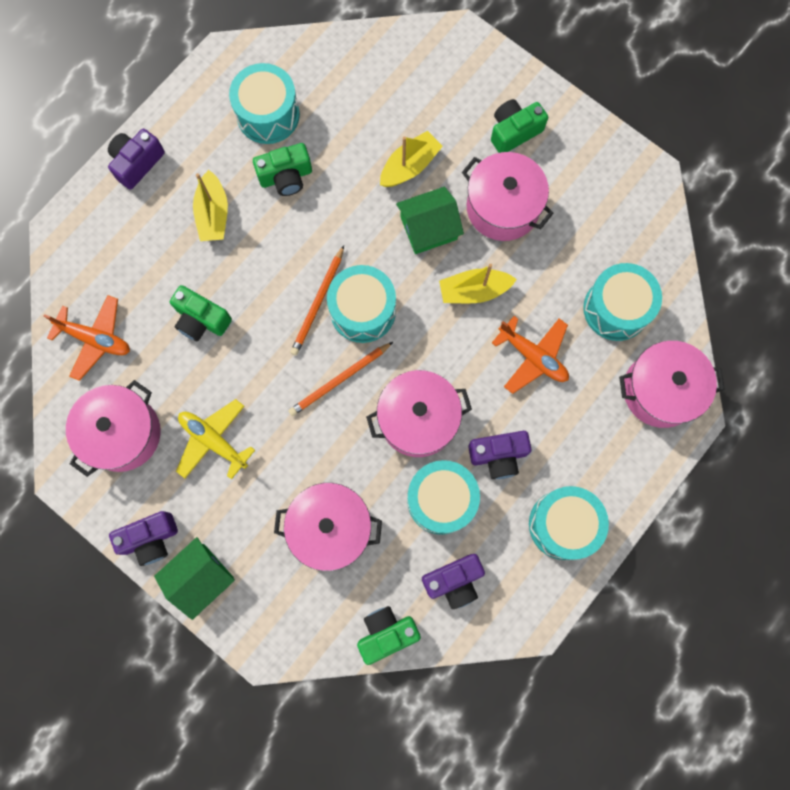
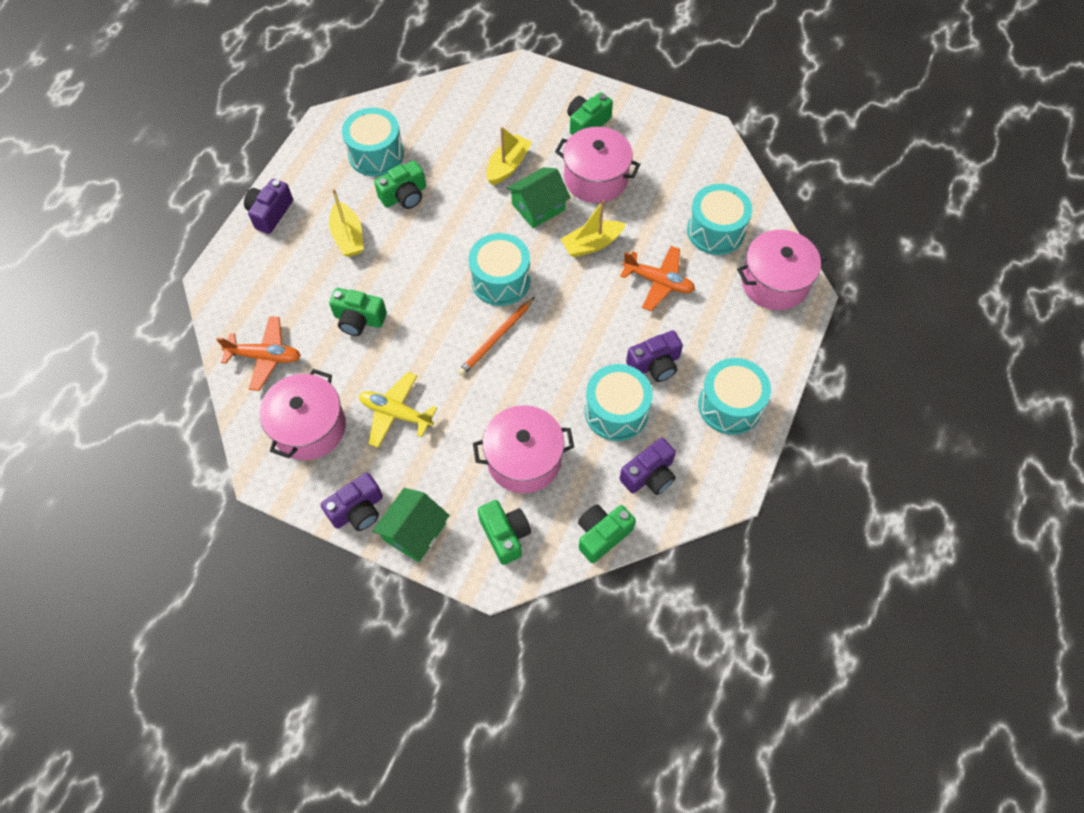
camera: 15 degrees left, 15 degrees down
(289, 606) = (505, 535): none -> green camera
(318, 303) = (459, 283): orange pencil -> none
(418, 419) = (575, 353): pink pot -> none

